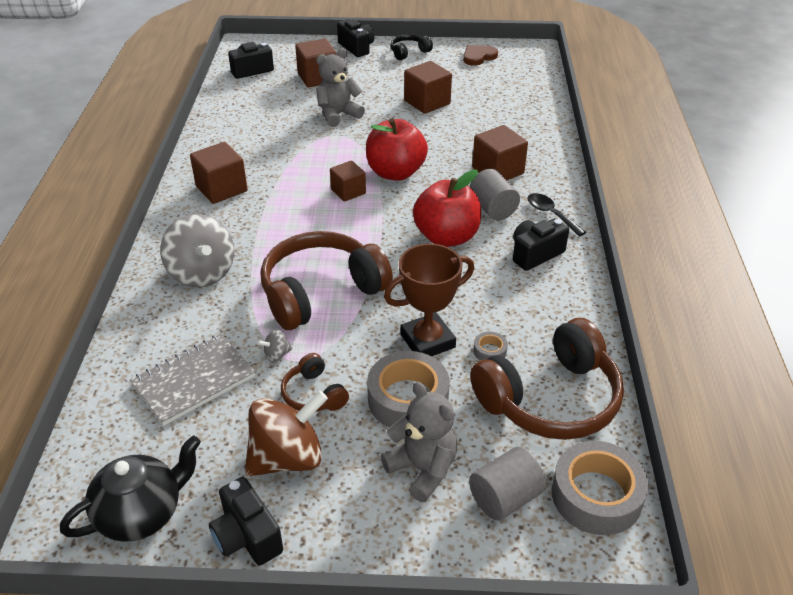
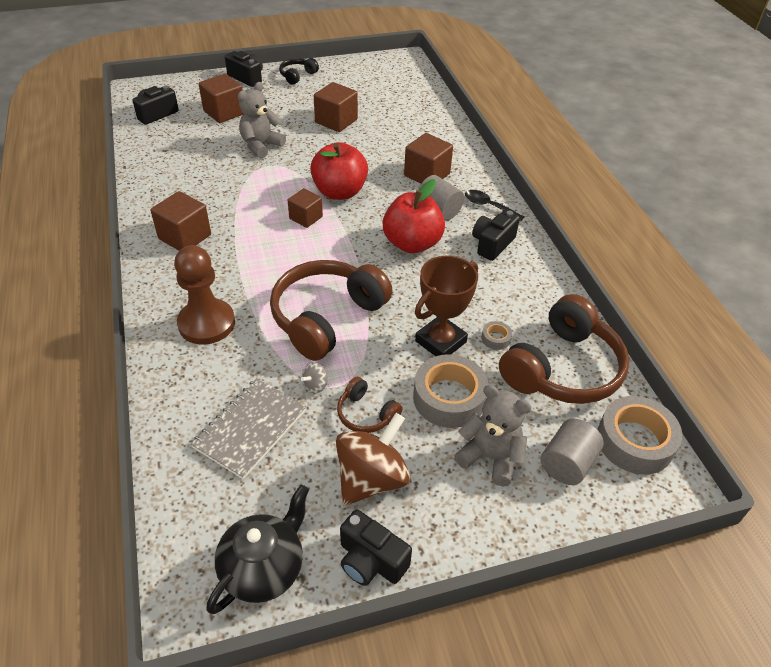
camera: 20 degrees left, 5 degrees up
(202, 273) = (206, 323): grey spinning top -> brown pawn
(478, 57) = (361, 71): brown heart -> none

